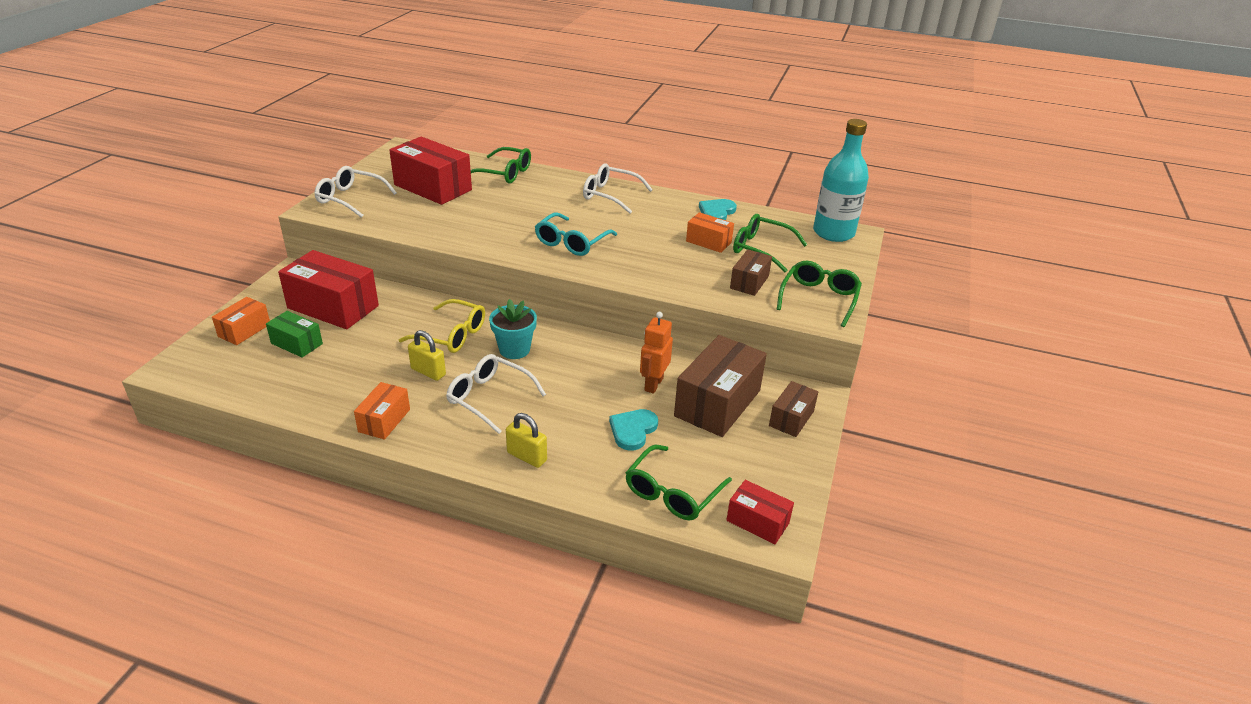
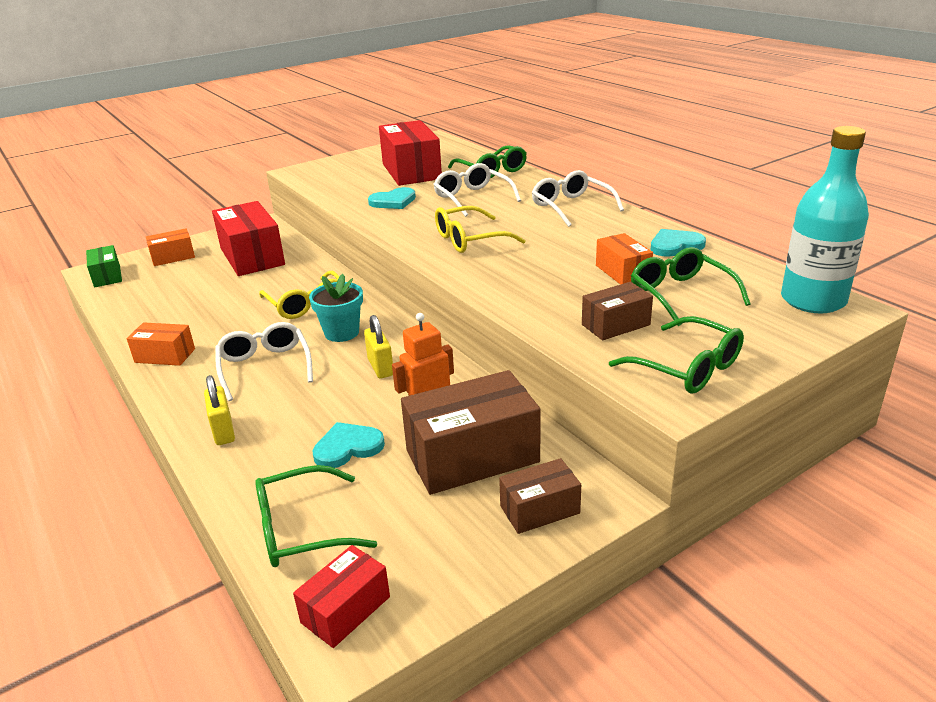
camera: 40 degrees right, 5 degrees down
(296, 343) = (191, 276): green box -> green box (107, 276)
(350, 199) = (334, 168): white glasses -> white glasses (472, 198)
(384, 420) = (165, 355): orange box -> orange box turned 45 degrees clockwise
(428, 372) = (249, 328): yellow padlock -> yellow padlock (380, 367)
(459, 221) = (393, 201): none -> turquoise heart
(571, 242) = (469, 240): turquoise glasses -> yellow glasses
(757, 522) = (346, 610): red box -> red box turned 60 degrees clockwise
(819, 298) = (687, 368): green glasses -> green glasses turned 75 degrees clockwise

